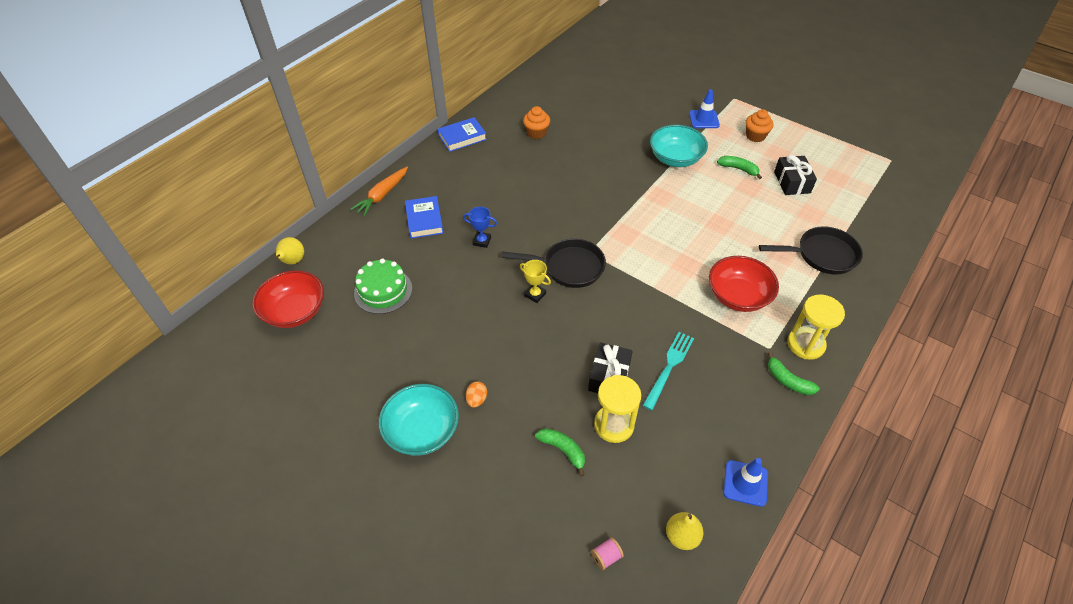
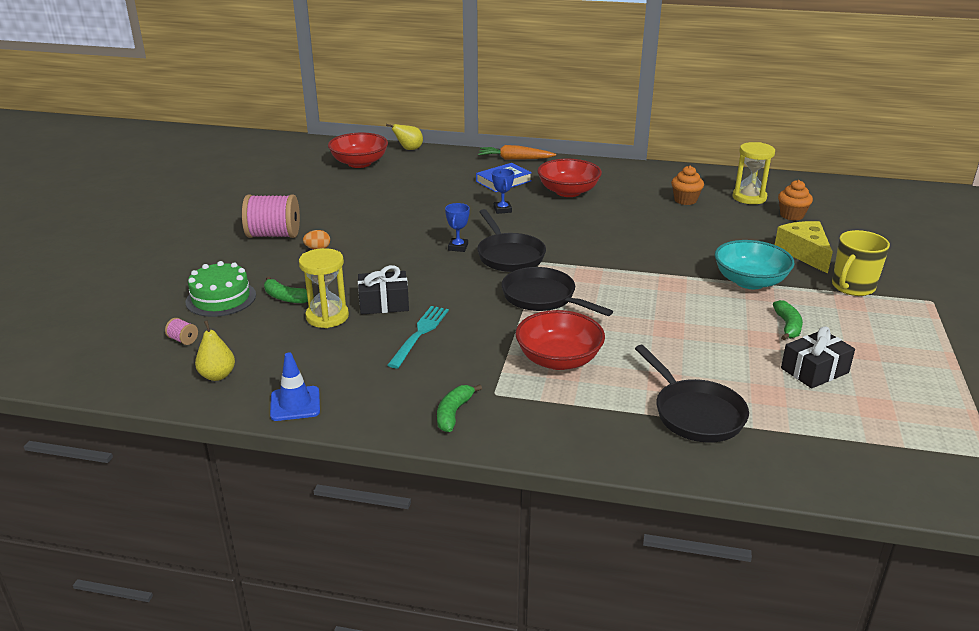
camera: 65 degrees right, 20 degrees down
(383, 291) = (406, 186): green cake -> green cake (221, 298)
(422, 431) = (274, 235): turquoise bowl -> pink spool
(462, 137) = (631, 170): blue book -> none
(475, 188) = (568, 192): none -> red bowl
(535, 294) = (458, 247): yellow trophy -> blue trophy
(563, 450) = (285, 297): green banana -> green banana turned 105 degrees clockwise
(647, 272) = (543, 298): none -> black pan
(650, 117) = (804, 253): none -> yellow cheese
(669, 366) = (420, 333): turquoise fork -> turquoise fork turned 75 degrees counterclockwise
(704, 119) = (852, 287): blue traffic cone -> yellow mug
(755, 136) = (873, 328): orange cupcake -> orange cupcake (791, 215)
(805, 344) = (521, 419): yellow hourglass -> yellow hourglass (749, 197)

